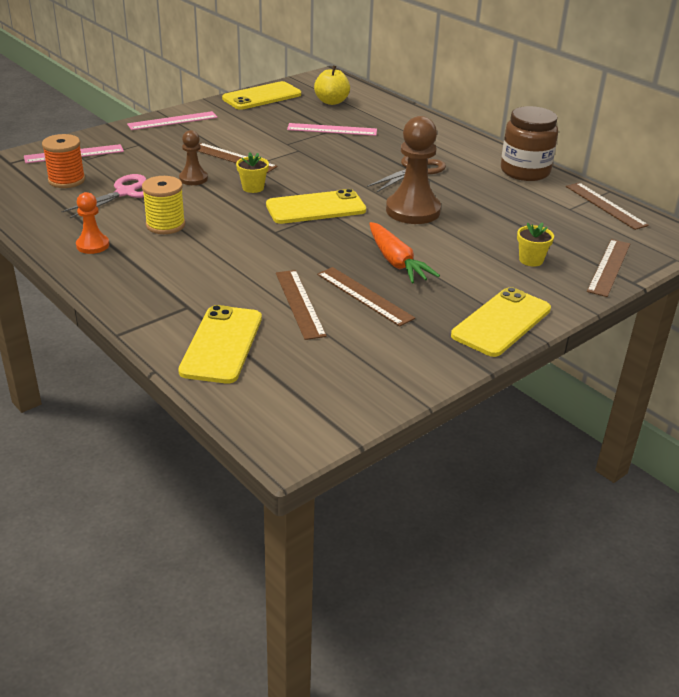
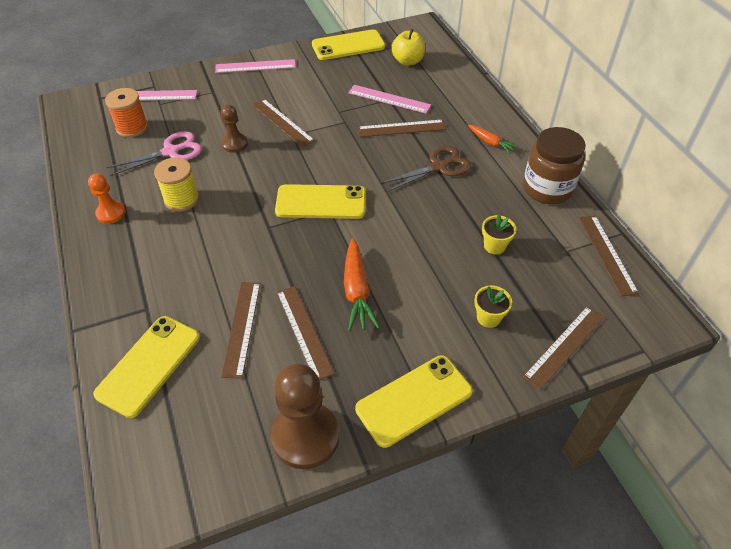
camera: 20 degrees right, 15 degrees up
(253, 188) = (279, 165): yellow flower pot -> yellow flower pot (494, 246)
(359, 148) = (401, 128): none -> brown ruler
(413, 211) = (408, 223): brown pawn -> brown pawn (305, 436)
(452, 148) = (490, 143): none -> orange carrot

